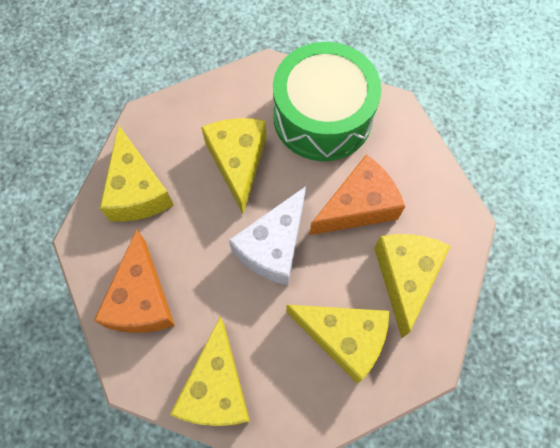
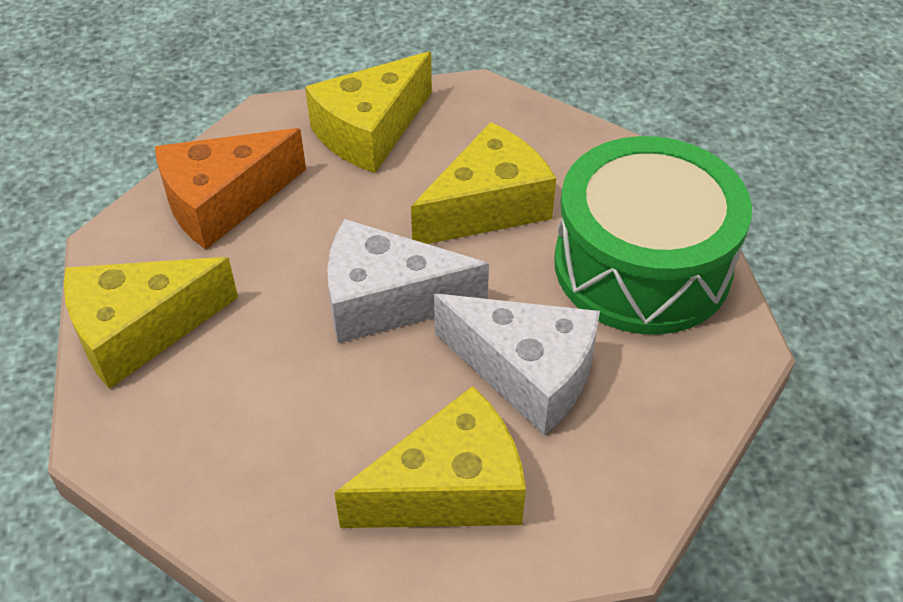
camera: 60 degrees right, 20 degrees down
(343, 338) = (295, 448): yellow cheese -> none
(358, 206) = (527, 373): orange cheese -> white cheese

